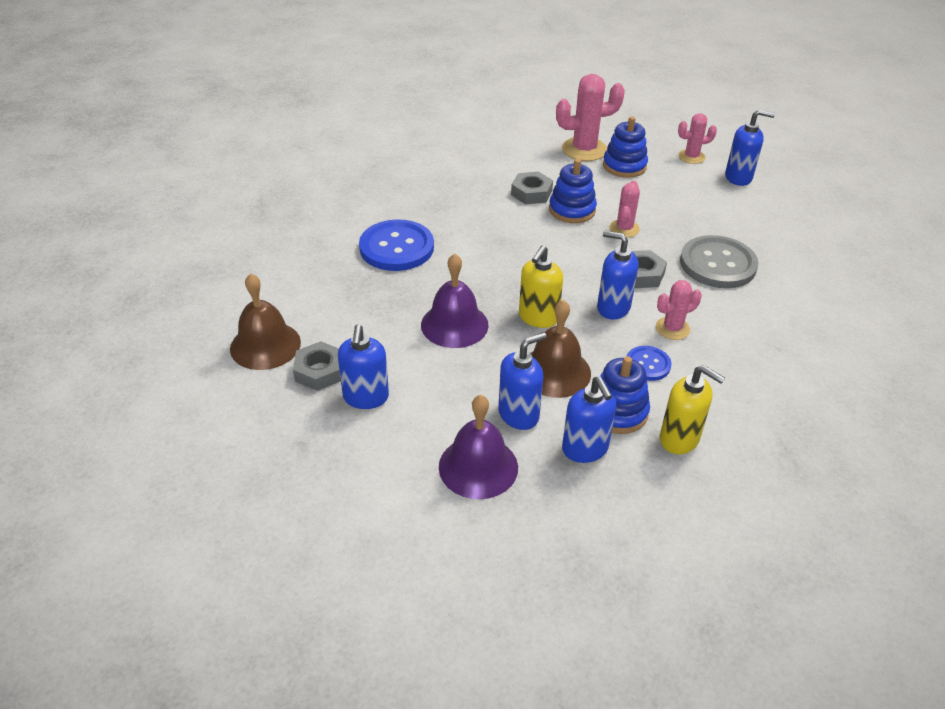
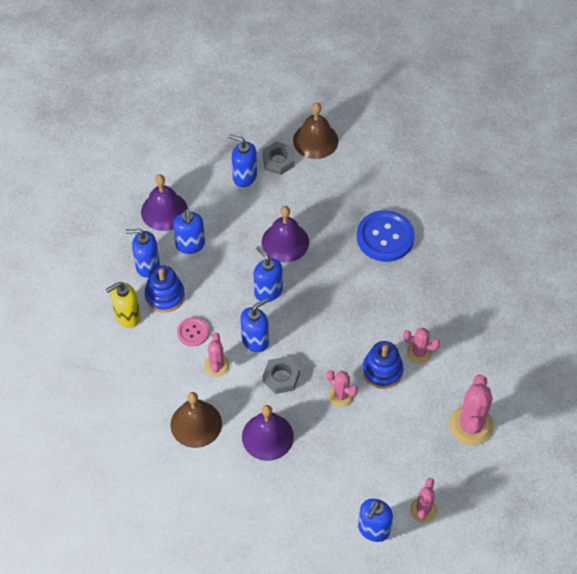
camera: 115 degrees right, 15 degrees up
(531, 193) = (419, 353): grey nut -> pink cactus
(538, 317) = (268, 291): yellow soap dispenser -> blue soap dispenser
(555, 371) = (214, 278): brown bell -> brown bell (196, 424)
(624, 166) = (430, 444): blue stacking toy -> none
(647, 364) = (193, 332): blue button -> pink button
(717, 264) = (267, 436): grey button -> purple bell

